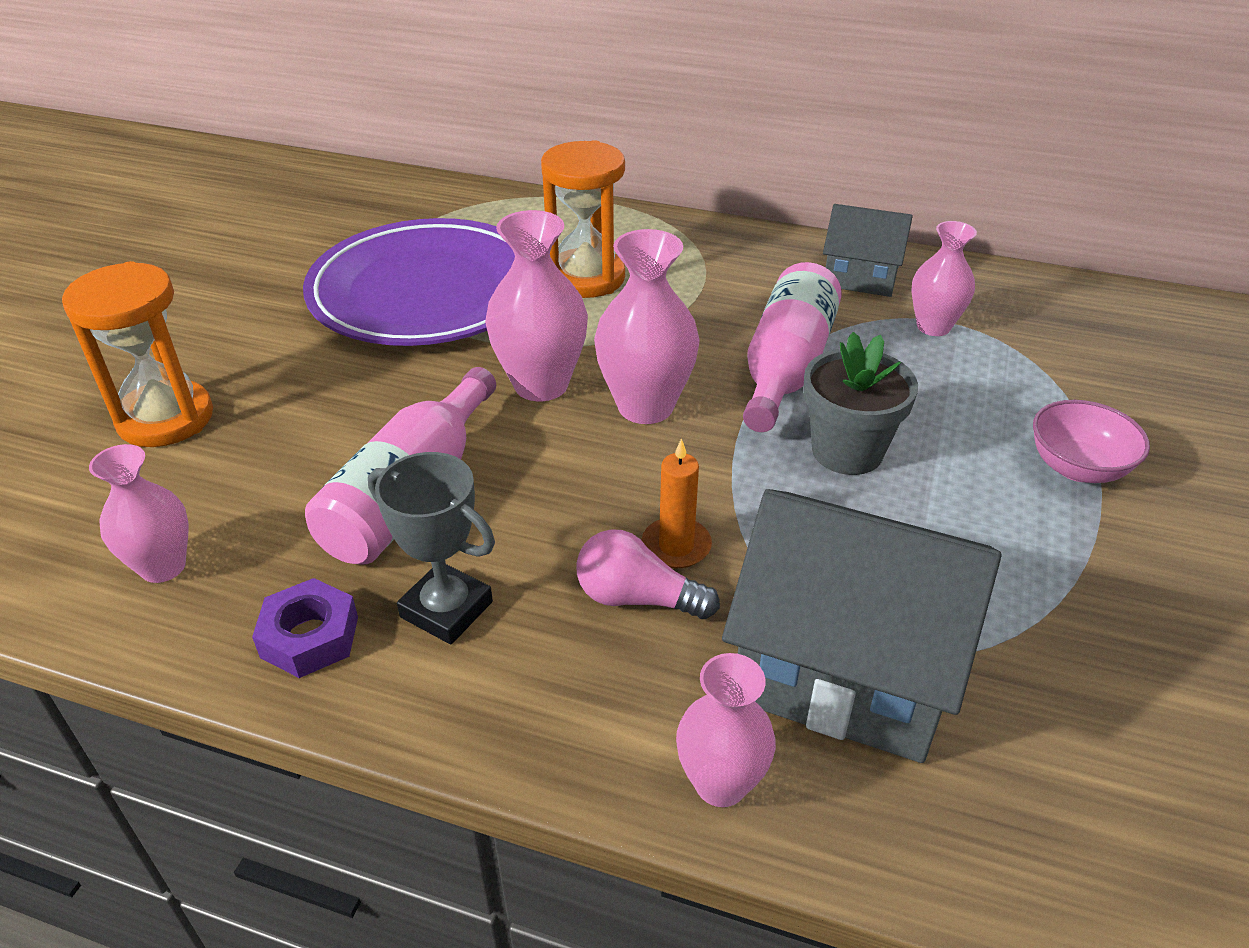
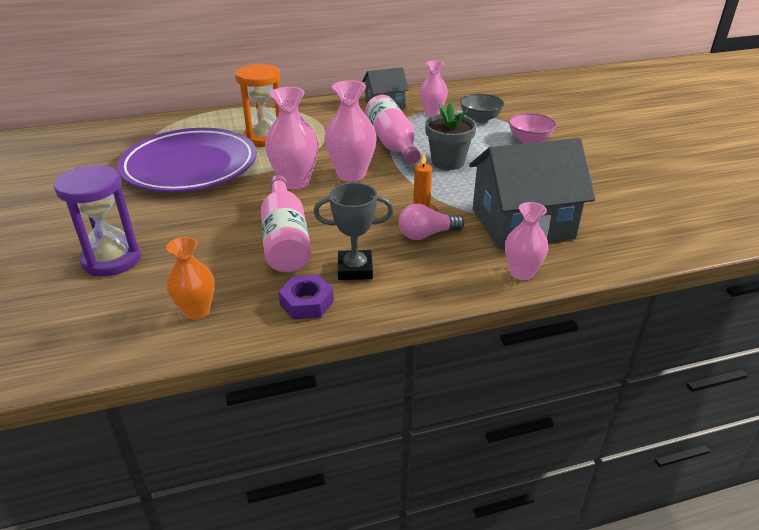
camera: 35 degrees left, 5 degrees down
(163, 567) = (197, 311): pink vase -> orange vase
(166, 418) = (112, 260): orange hourglass -> purple hourglass
(1019, 375) = (480, 119): none -> grey bowl

